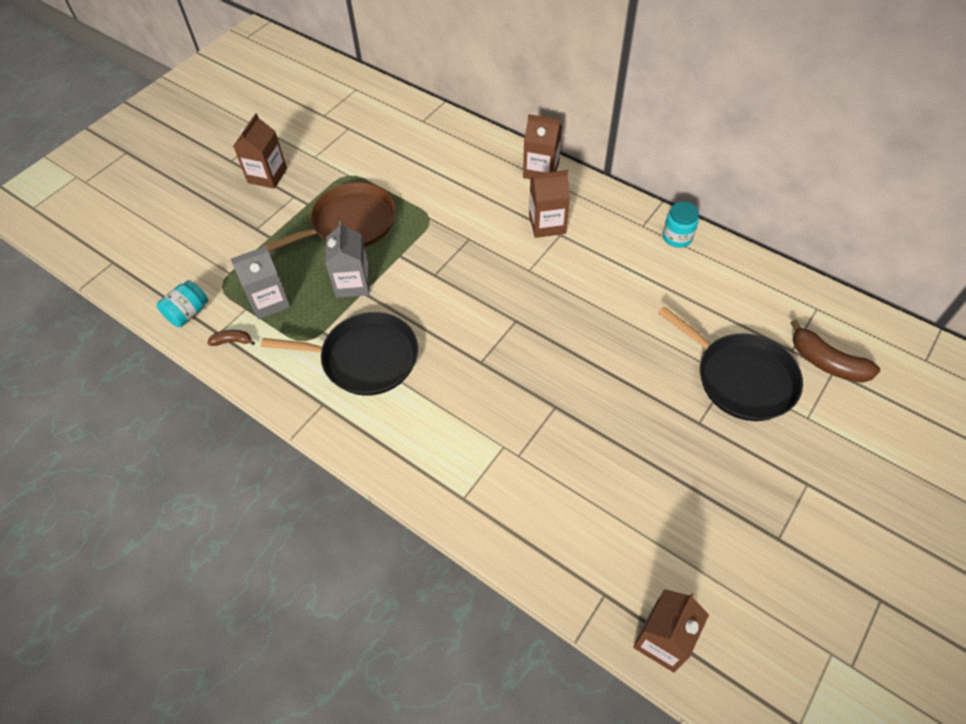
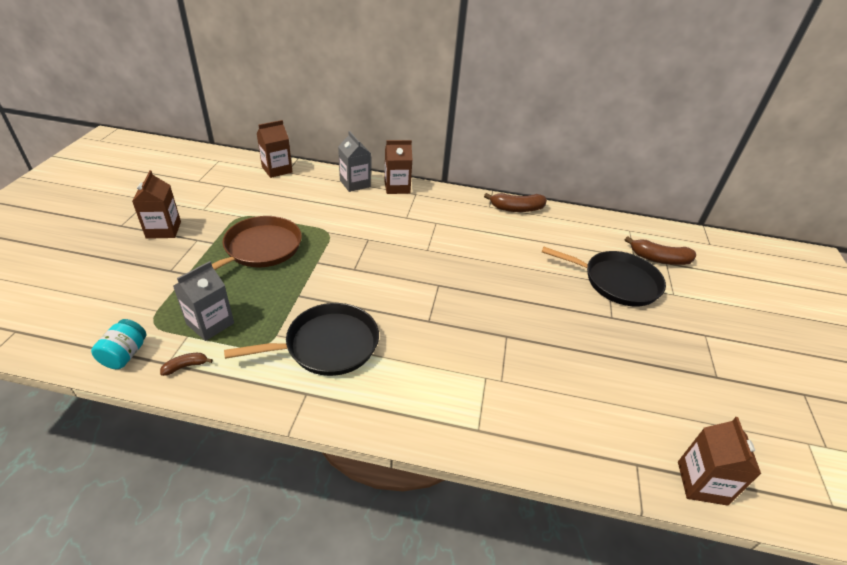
camera: 30 degrees left, 15 degrees down
(353, 283) = (285, 291): grey carton -> grey carton (355, 183)
(547, 224) = (422, 218): brown carton -> brown carton (277, 169)
(677, 237) = (516, 209): turquoise jar -> brown banana

